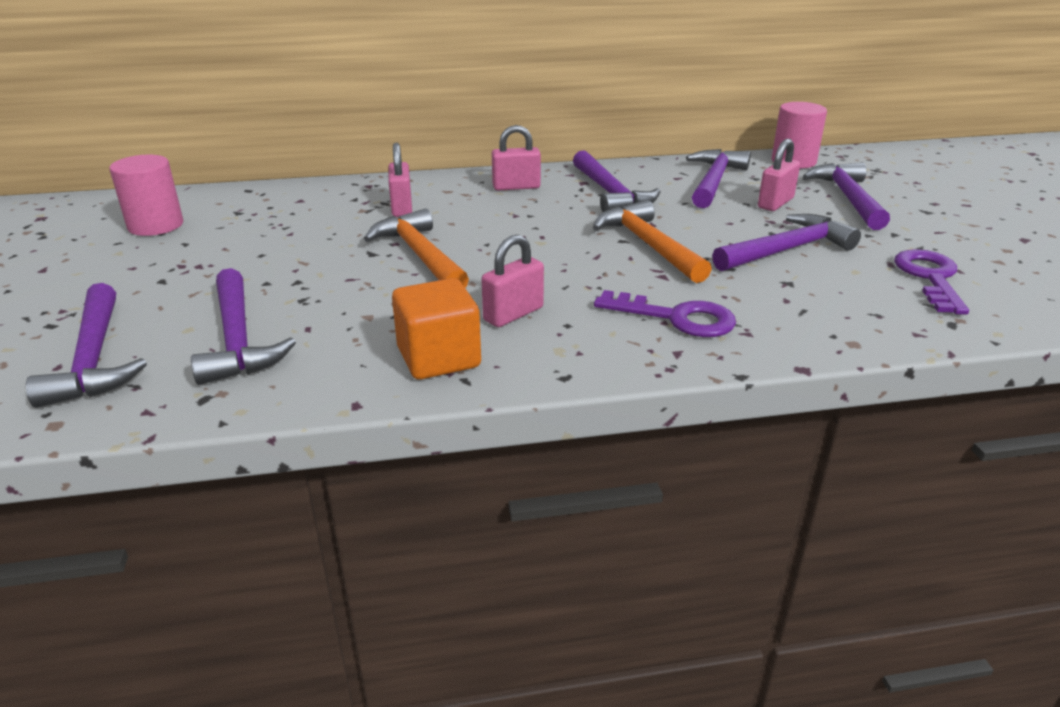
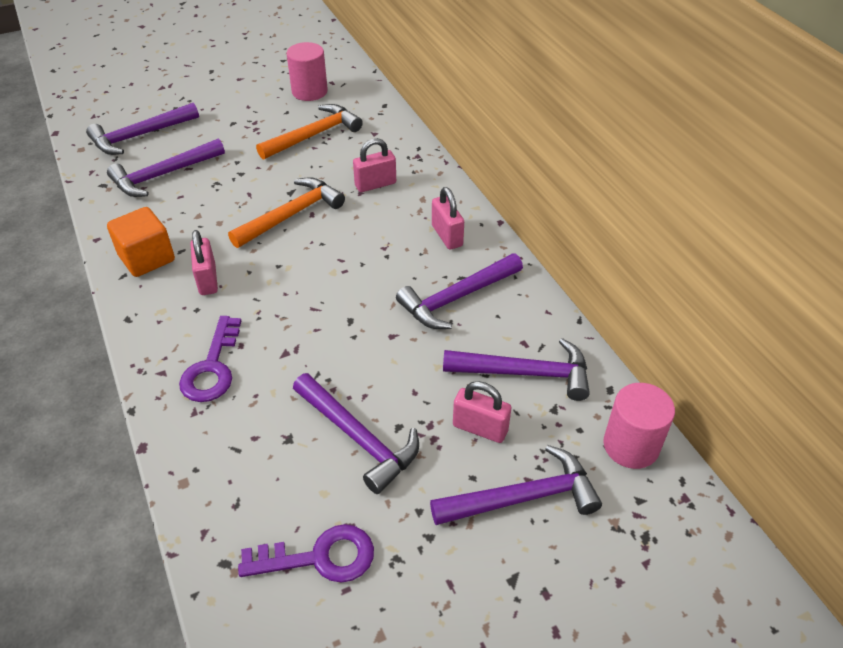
camera: 75 degrees right, 15 degrees up
(513, 314) = (207, 280): pink padlock -> pink padlock turned 45 degrees clockwise
(648, 245) = (342, 338): orange hammer -> orange hammer (313, 135)

